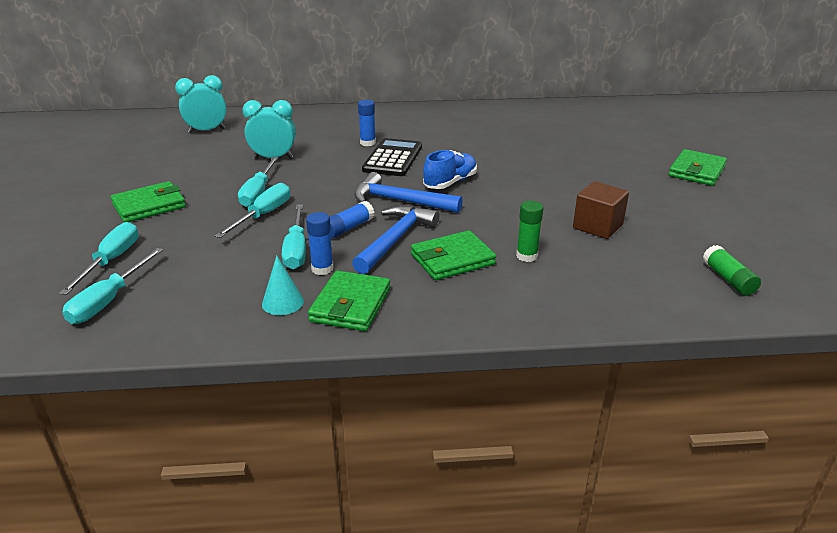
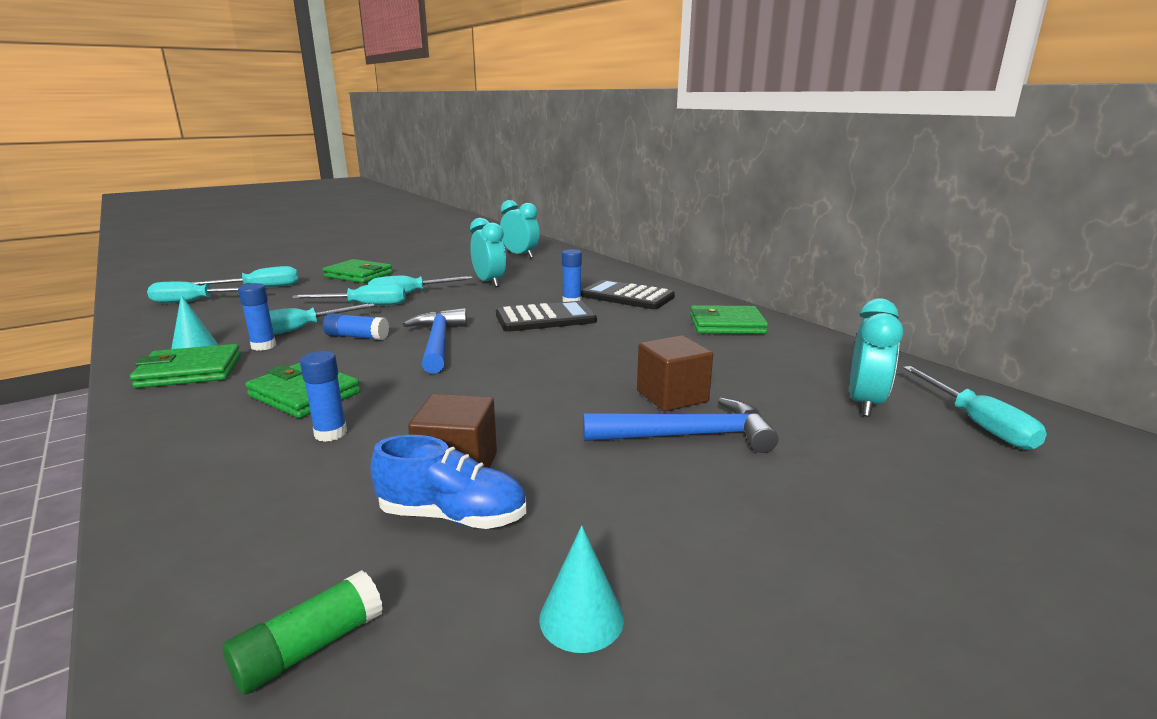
camera: 60 degrees right, 10 degrees down
(380, 125) = (627, 296): none -> black calculator
(395, 240) = (341, 359): blue hammer -> blue hammer (687, 435)
(450, 183) = (511, 354): blue shoe -> blue shoe (453, 516)
(526, 256) = (330, 433): green glue stick -> blue glue stick
(557, 158) = (672, 396): none -> brown cube
(600, 125) = (865, 403): none -> turquoise clock
(635, 114) = (977, 424): none -> turquoise screwdriver
(697, 171) = (809, 533): green wallet -> green wallet (726, 325)
(730, 224) = (581, 618): none -> turquoise cone

